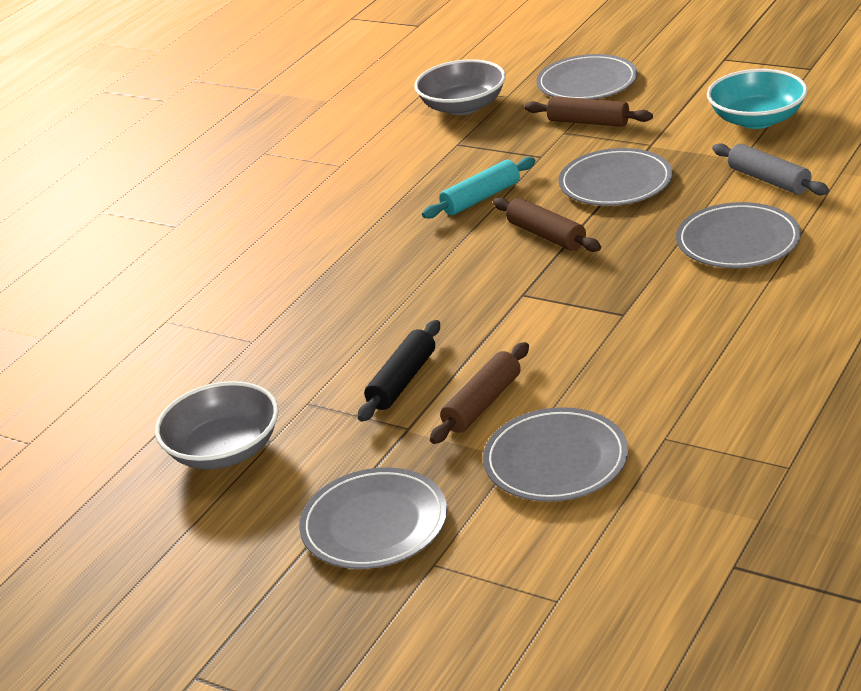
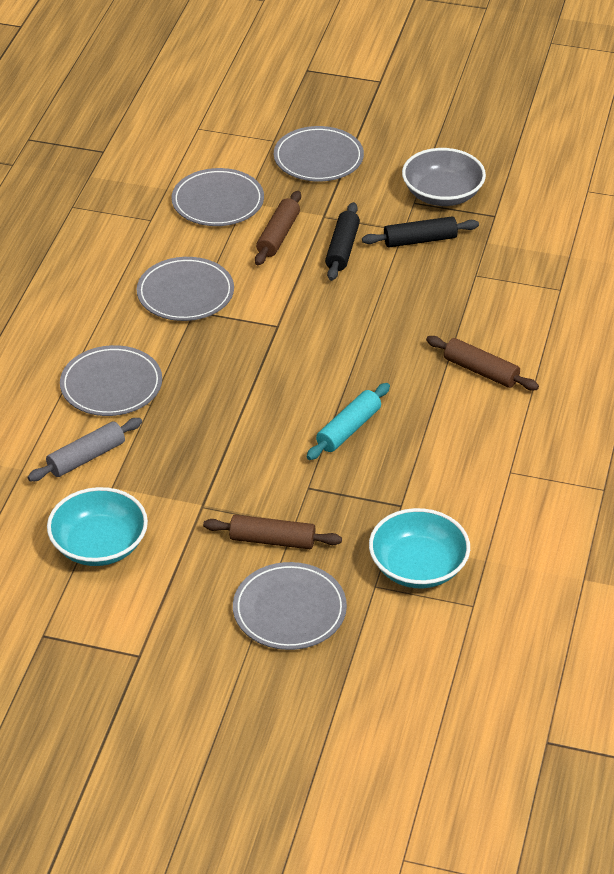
camera: 160 degrees right, 10 degrees up
(294, 387) = (420, 240): none -> black rolling pin
(463, 106) = (418, 567): grey bowl -> turquoise bowl
(546, 235) = (274, 386): brown rolling pin -> brown rolling pin (481, 371)
(615, 182) = (227, 452): grey plate -> grey plate (185, 293)
(769, 180) = (86, 457): grey rolling pin -> grey rolling pin turned 75 degrees counterclockwise

